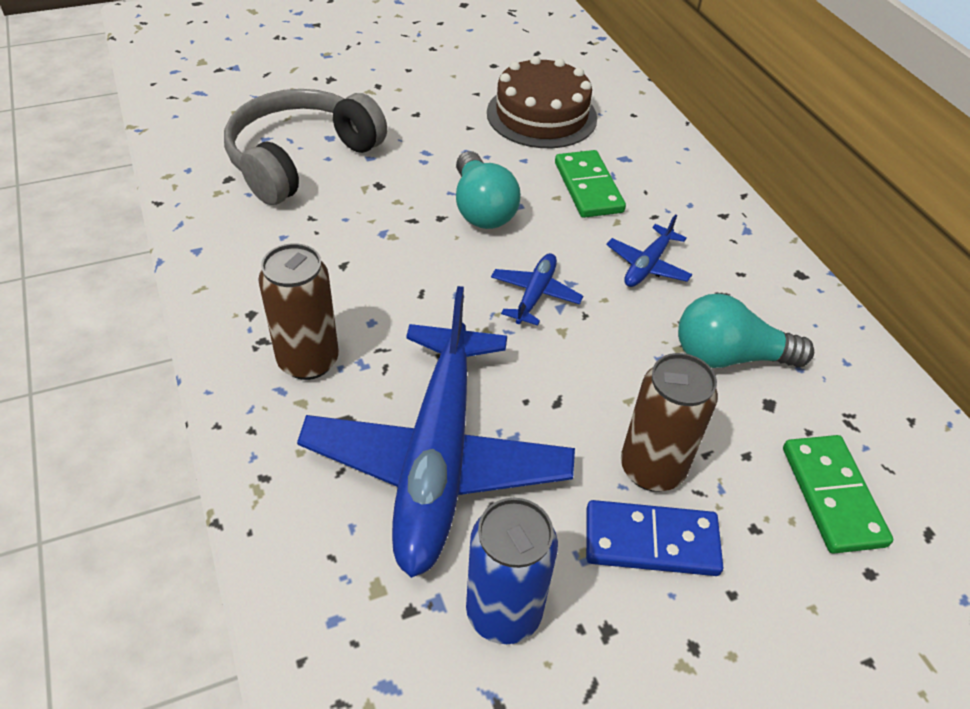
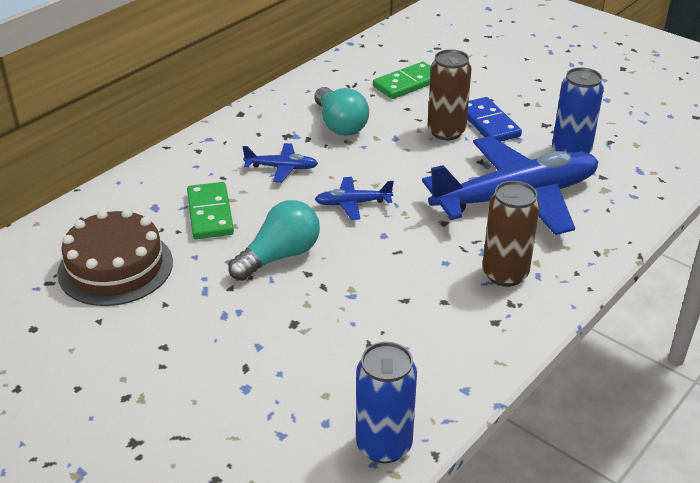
camera: 115 degrees left, 10 degrees down
(197, 180) = (384, 445): none -> blue can
(301, 159) = (295, 389): grey headphones -> none
(588, 187) = (210, 214): green domino -> green domino turned 60 degrees counterclockwise

